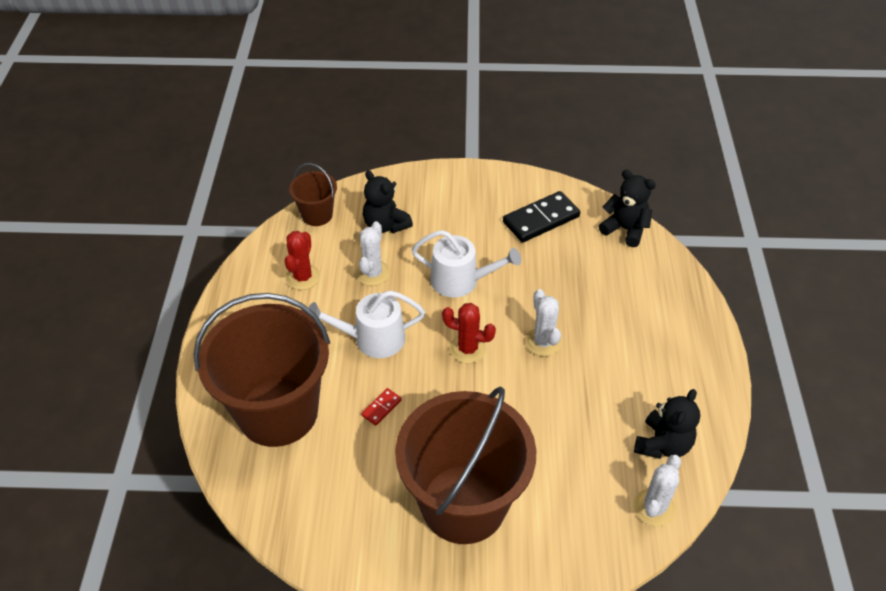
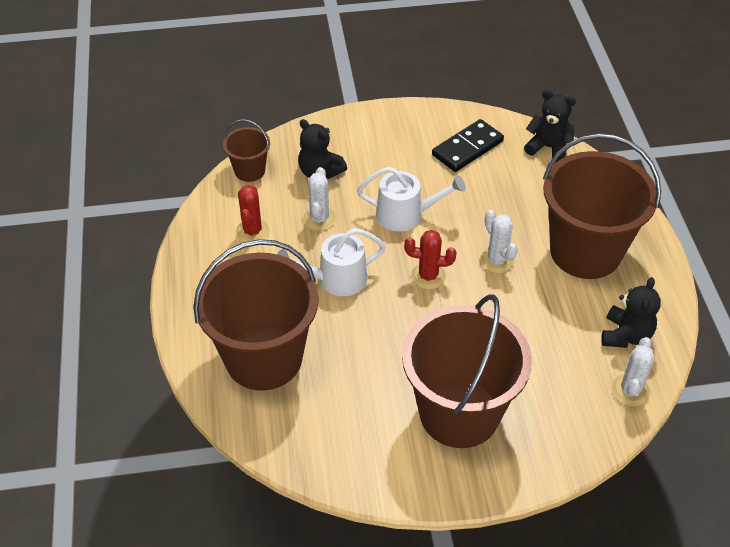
camera: 10 degrees left, 0 degrees up
(381, 408) = (361, 340): red domino -> none
(639, 345) = (585, 251): none -> brown bucket

